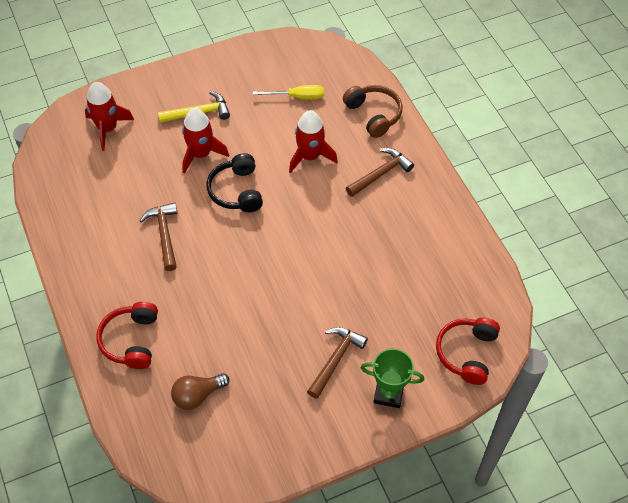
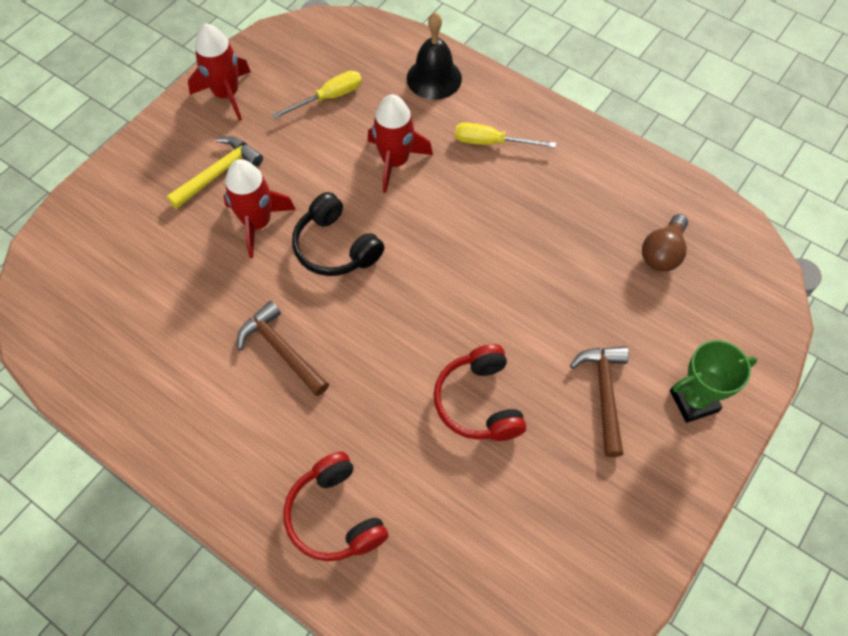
camera: 30 degrees left, 5 degrees up
(107, 128) = (109, 249): red rocket -> red rocket (226, 94)
(197, 395) = (473, 539): brown light bulb -> brown light bulb (662, 253)
(374, 115) = (434, 78): brown headphones -> black bell
(380, 173) = (491, 142): brown hammer -> yellow screwdriver
(466, 353) = (739, 303): red headphones -> red headphones (479, 402)

